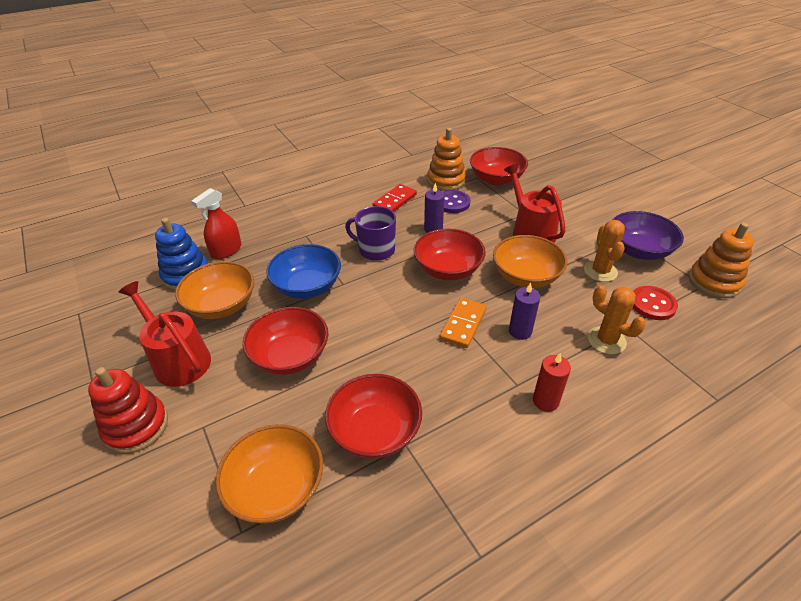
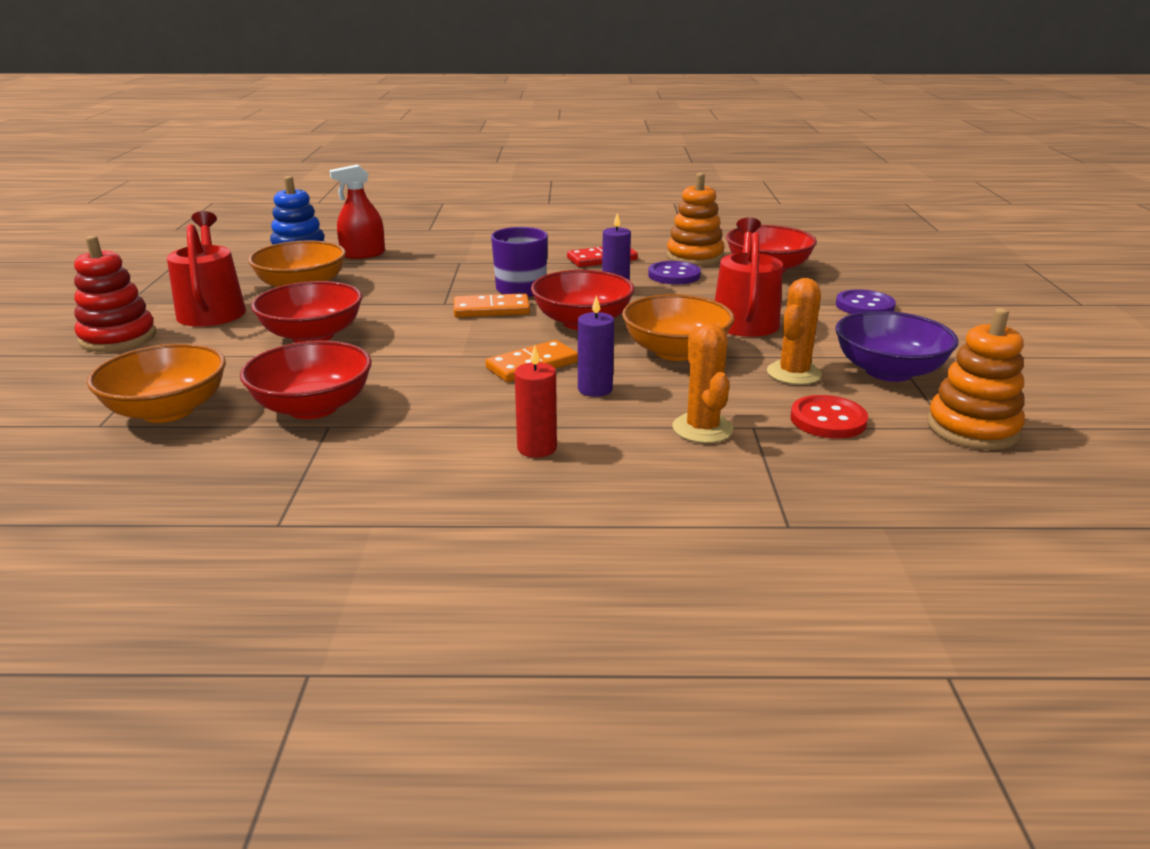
camera: 30 degrees right, 15 degrees down
(307, 286) = (404, 296): blue bowl -> none
(381, 278) = (491, 309): none -> orange domino
(575, 197) = (864, 306): none -> purple button

